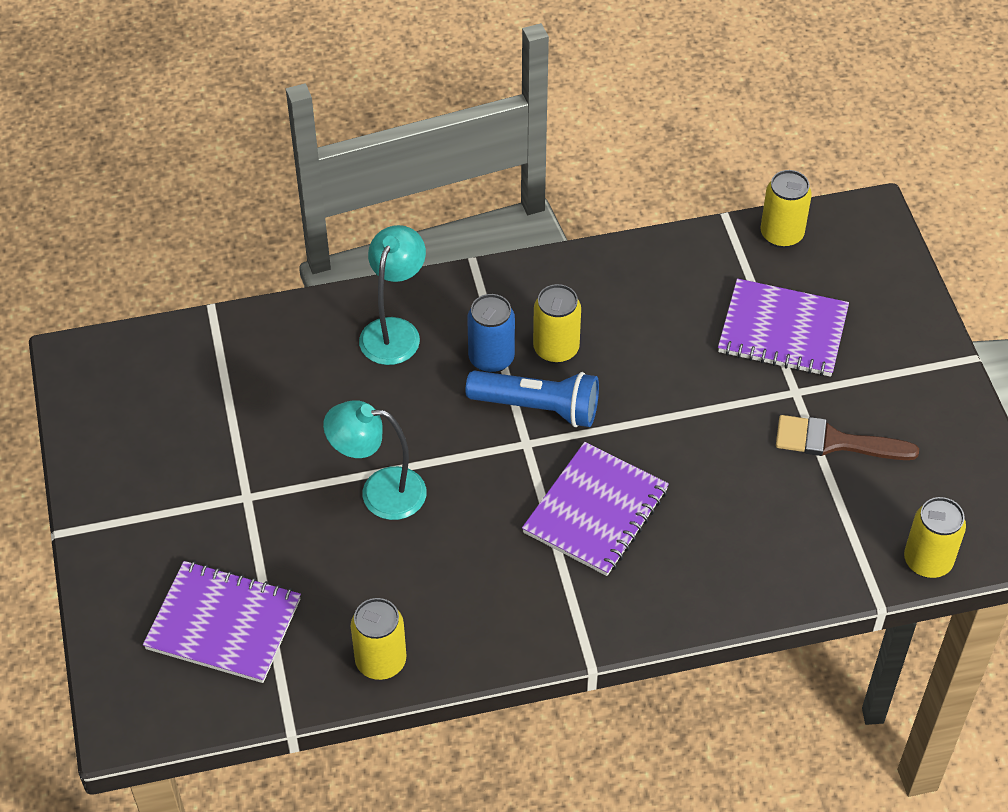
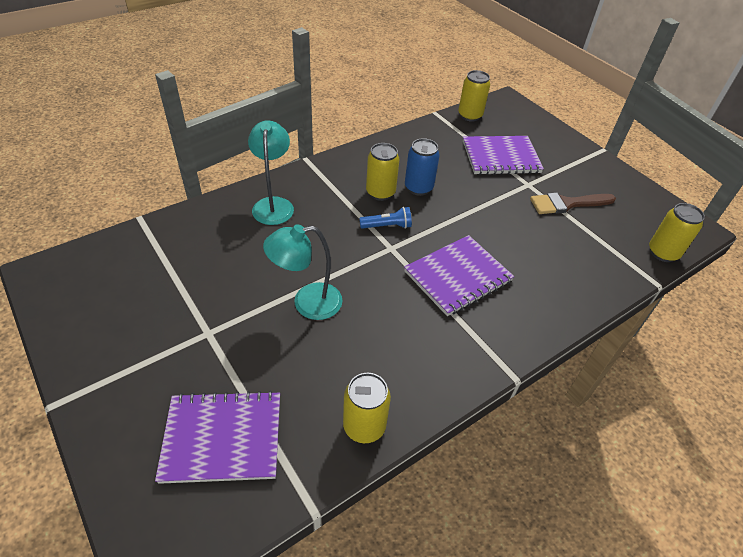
camera: 25 degrees left, 5 degrees down
(491, 359) = (343, 206): blue can -> blue can (418, 188)
(538, 407) = (387, 226): blue flashlight -> blue flashlight, size x0.58
(595, 511) = (458, 276): purple notebook -> purple notebook turned 45 degrees clockwise

